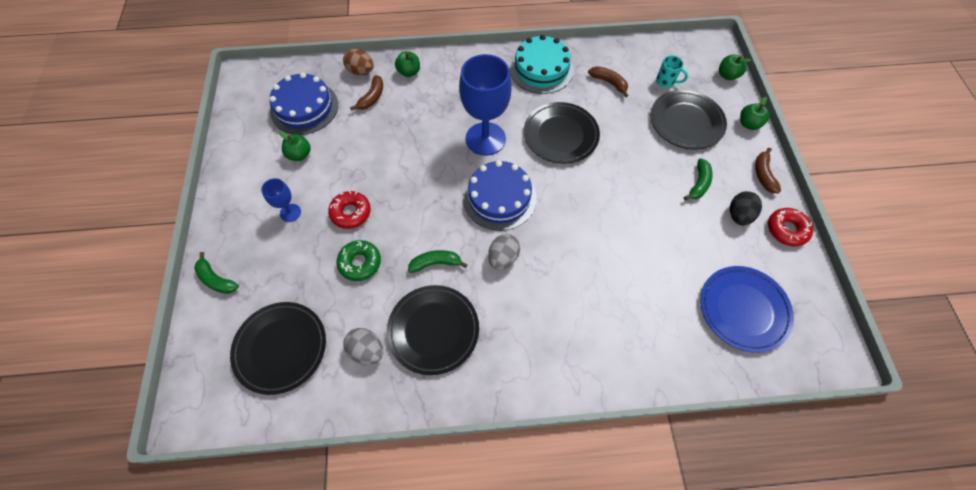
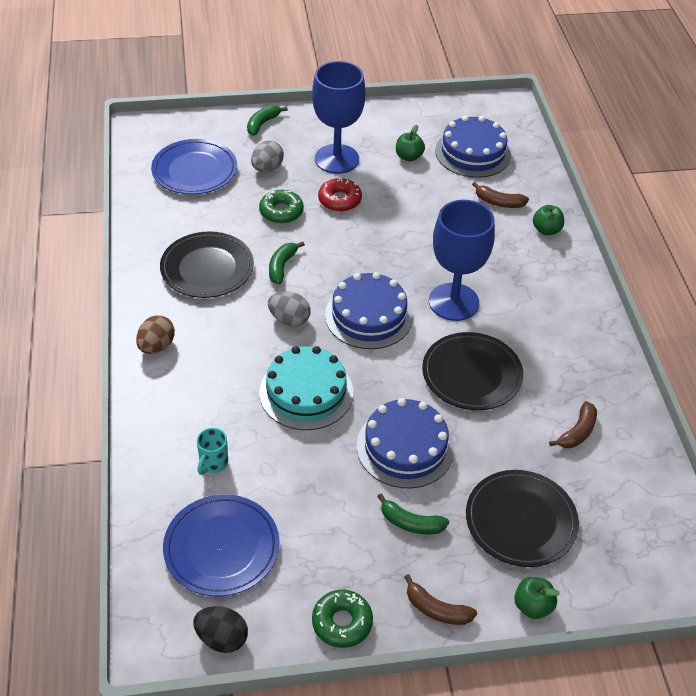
camera: 85 degrees right, 15 degrees down
(281, 348) = (194, 170): black plate -> blue plate
(290, 213) = (337, 159): blue goblet -> blue goblet, size x2.10
(361, 71) = (537, 190): brown egg -> brown egg (156, 346)
(367, 350) = (189, 224): grey egg -> grey egg (267, 168)
(436, 263) = (282, 266): green banana -> green banana turned 150 degrees counterclockwise
(541, 69) = (584, 357): turquoise cake -> turquoise cake (306, 392)
(633, 182) = (405, 447): none -> blue cake
(666, 82) = (596, 503): turquoise mug -> turquoise mug (213, 463)
(727, 75) = (632, 591): green apple -> none
(738, 215) = (362, 565): black egg -> black egg (222, 638)
(763, 174) = (436, 609): brown banana -> brown banana turned 150 degrees counterclockwise
(786, 230) = (342, 622): red donut -> green donut

